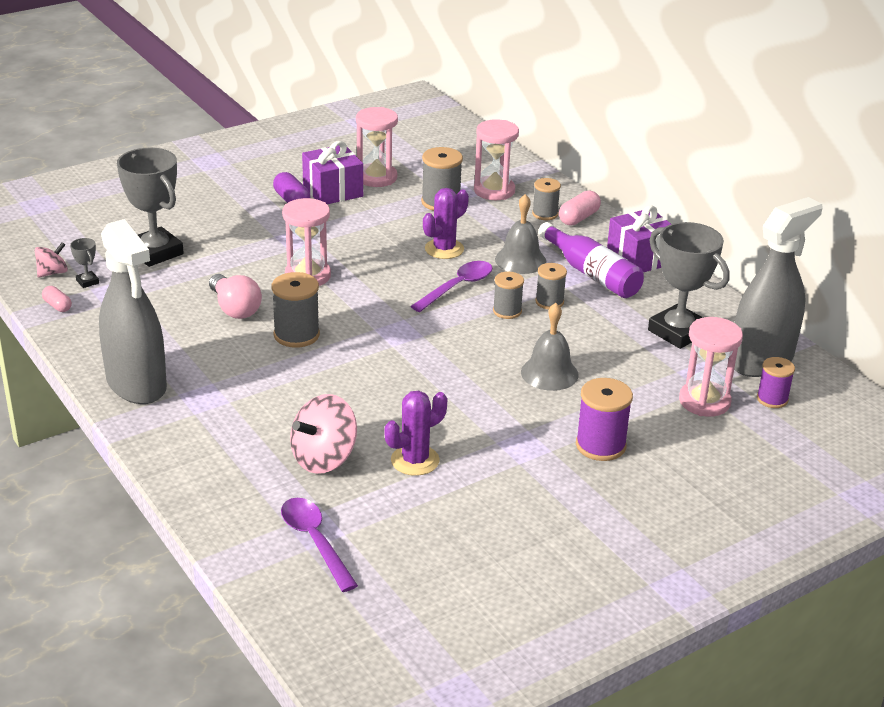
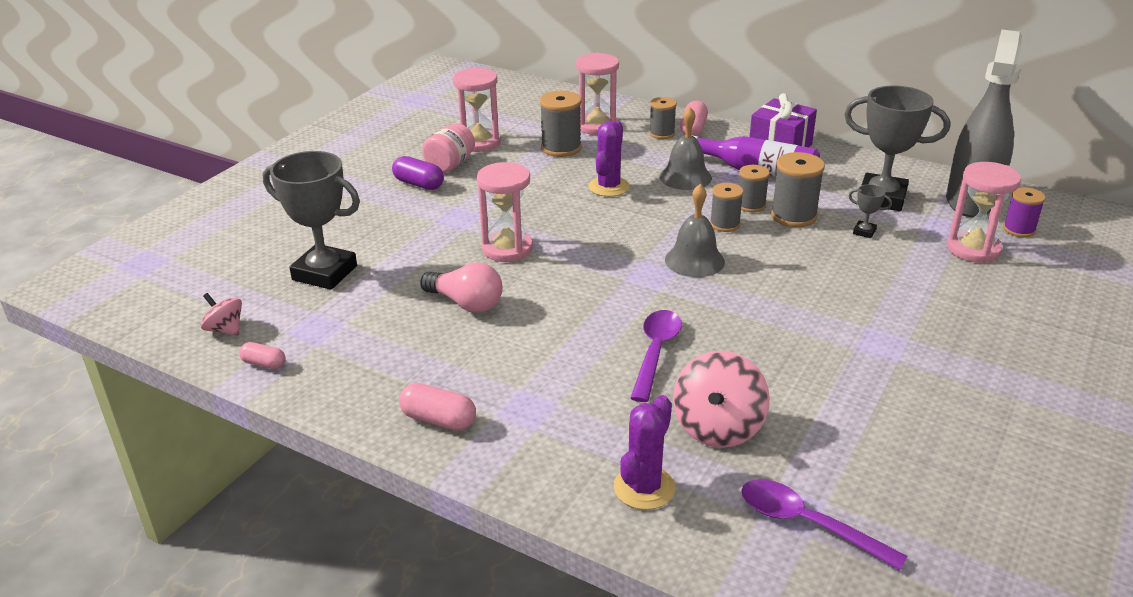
camera: 25 degrees left, 0 degrees up
(52, 273) = (225, 329): pink spinning top -> pink spinning top turned 75 degrees counterclockwise
(87, 282) = (275, 326): grey trophy -> grey trophy (864, 232)
(136, 384) = (438, 420): grey spray bottle -> pink capsule
(296, 335) = (556, 309): grey spool -> grey spool (793, 216)
(333, 191) = (450, 165): purple gift -> pink jar
(415, 460) = (804, 395): purple cactus -> purple cactus (644, 488)
(457, 287) = (658, 216): purple spoon -> purple spoon (655, 352)
(549, 373) = (824, 268): grey bell -> grey bell (694, 260)
(600, 445) = (943, 318): purple spool -> none

